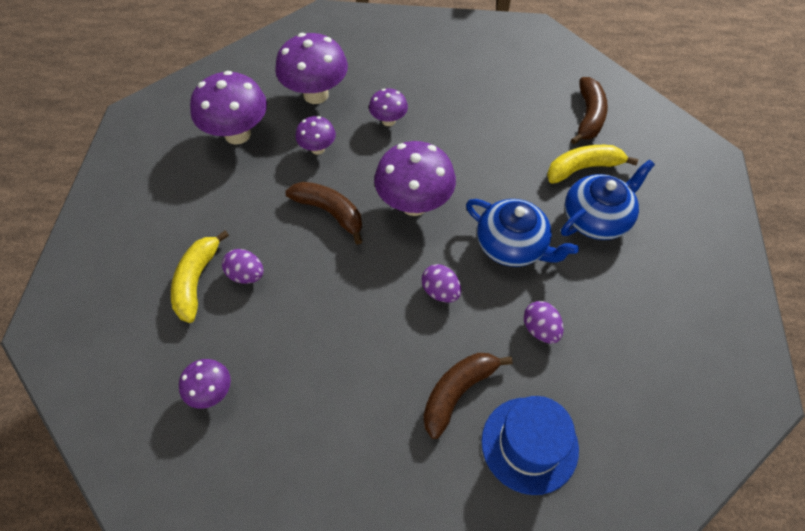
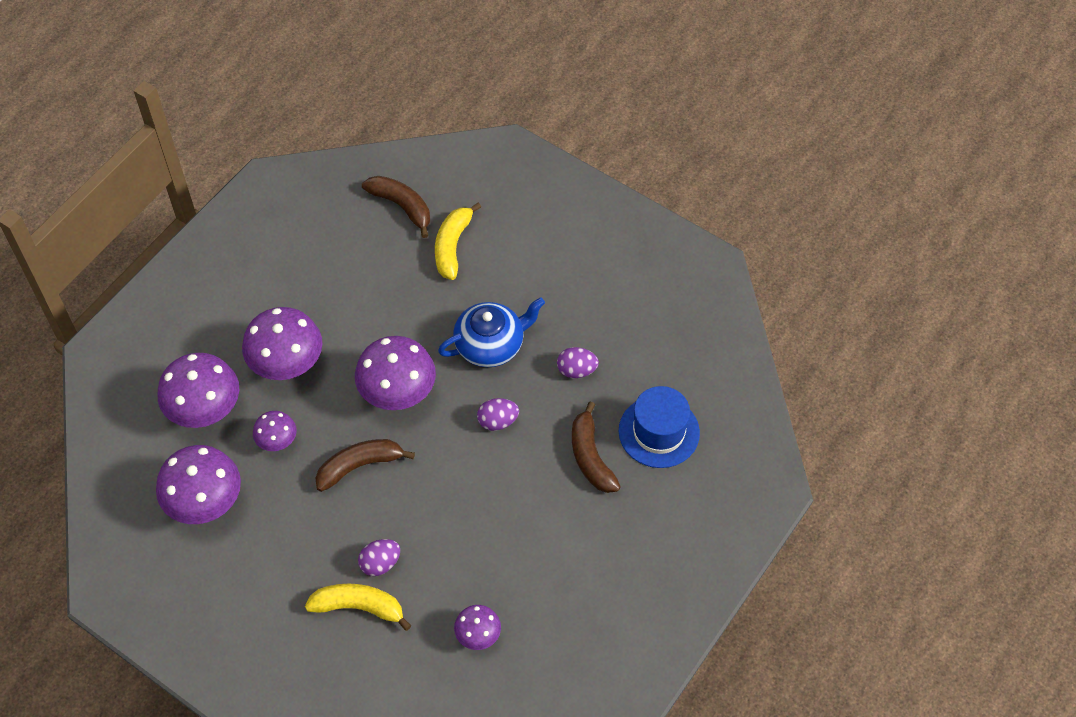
camera: 60 degrees left, 0 degrees up
(196, 281) = (359, 607): yellow banana -> yellow banana turned 150 degrees clockwise
(388, 121) = (287, 366): purple mushroom -> purple mushroom, size x1.86
(597, 218) = (507, 269): blue teapot -> none

